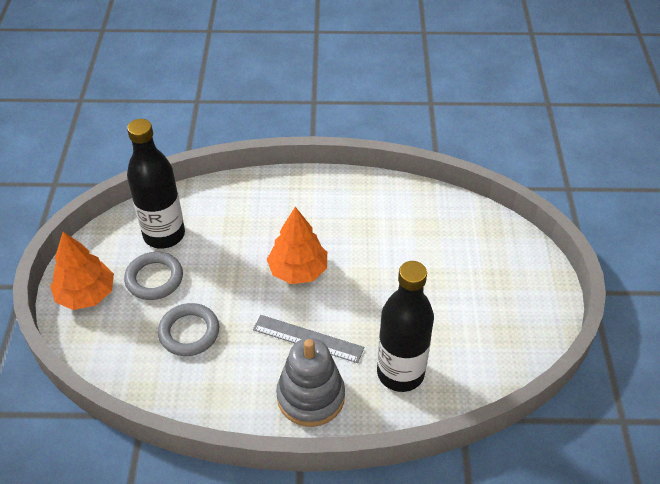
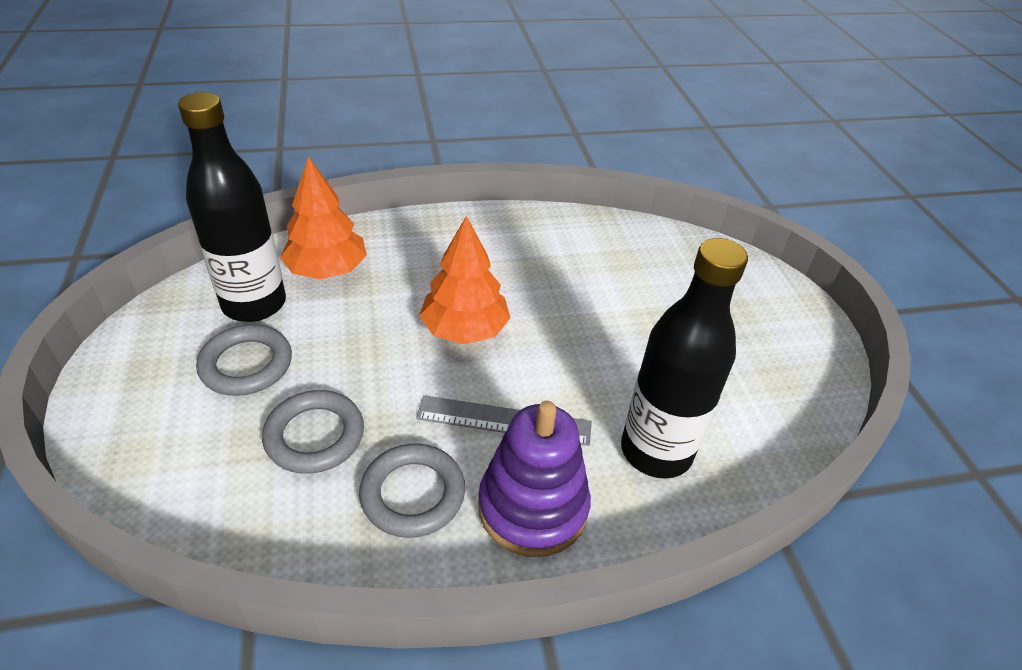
camera: 15 degrees left, 5 degrees down
(86, 294) = (133, 400): orange tree -> orange tree (327, 270)
(241, 377) = (413, 494): none -> grey ring
(310, 396) = (532, 507): grey stacking toy -> purple stacking toy

